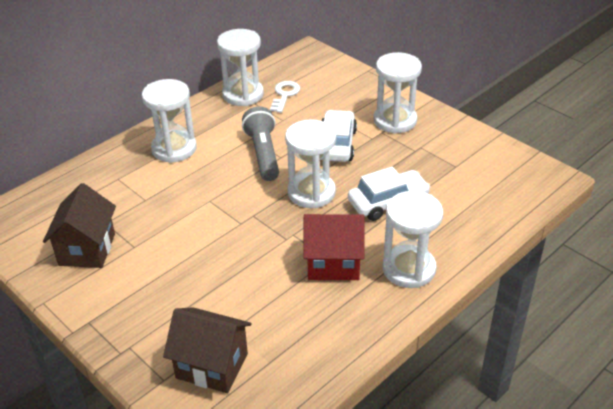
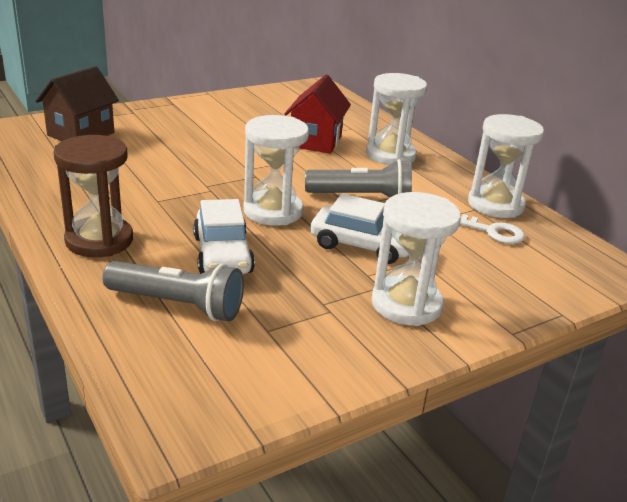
camera: 100 degrees right, 10 degrees down
(87, 249) = (258, 109): brown house -> none
(333, 263) = (148, 201): red house -> red house (315, 141)
(409, 269) = (99, 240): white hourglass -> brown hourglass
(458, 206) = (178, 305): none -> grey flashlight

